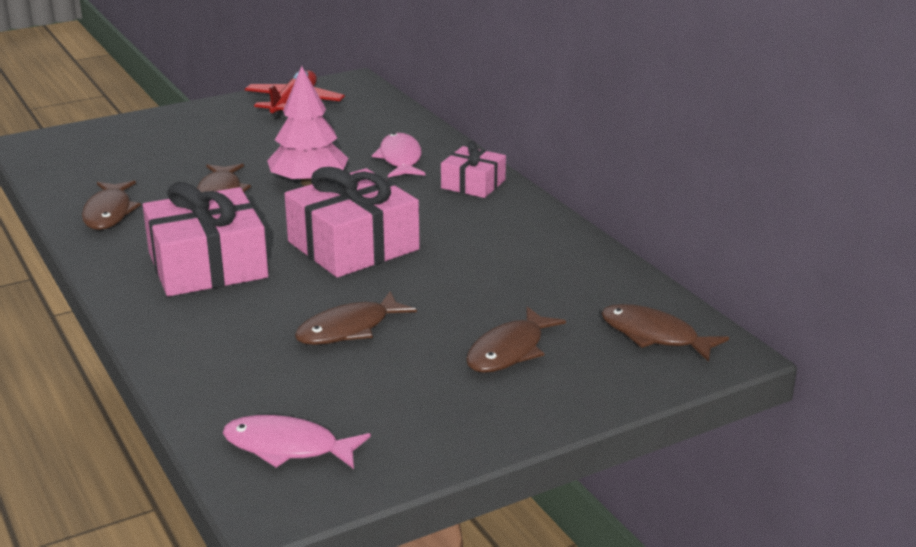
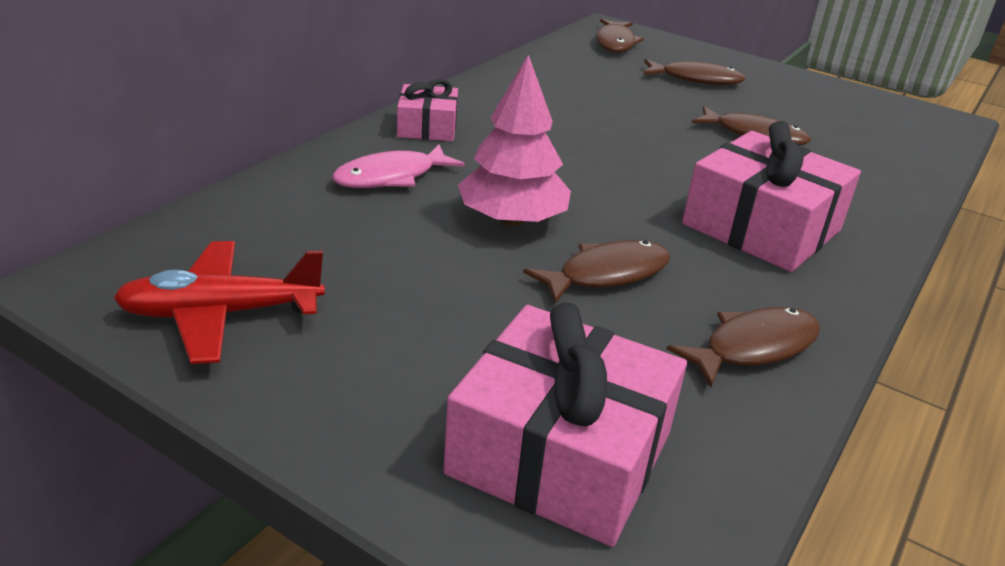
camera: 120 degrees left, 5 degrees up
(287, 447) = (903, 127): pink fish -> none
(353, 246) = (626, 161): pink gift -> pink gift (560, 453)

